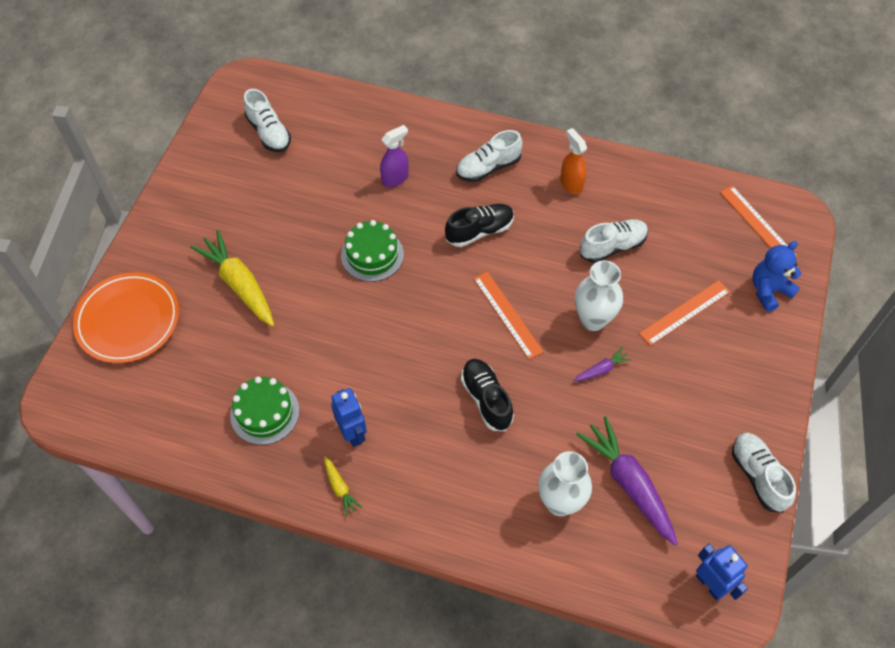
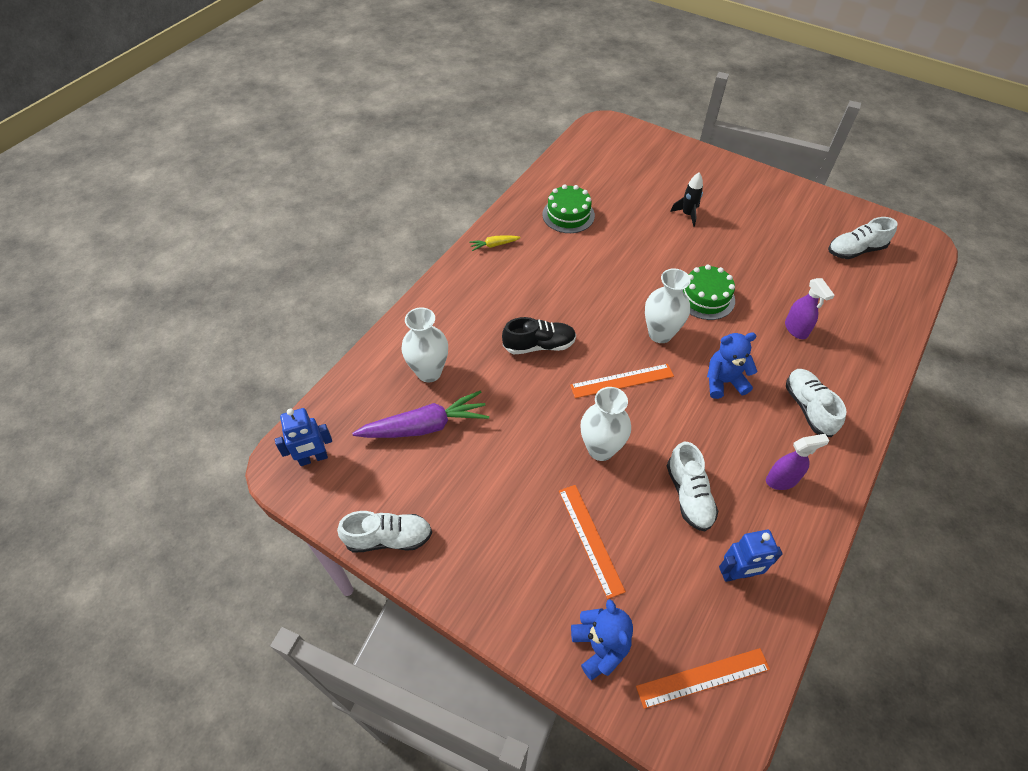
camera: 105 degrees right, 5 degrees down
(128, 320) = (665, 157): orange plate -> none
(239, 284) = (687, 214): yellow carrot -> black rocket
(353, 433) = (535, 258): blue robot -> blue robot (737, 574)
(435, 289) = (660, 334): none -> white vase
(479, 231) = (724, 382): black shoe -> blue teddy bear
(571, 184) = (781, 480): orange spray bottle -> purple spray bottle
(601, 369) = (543, 439): purple carrot -> none

